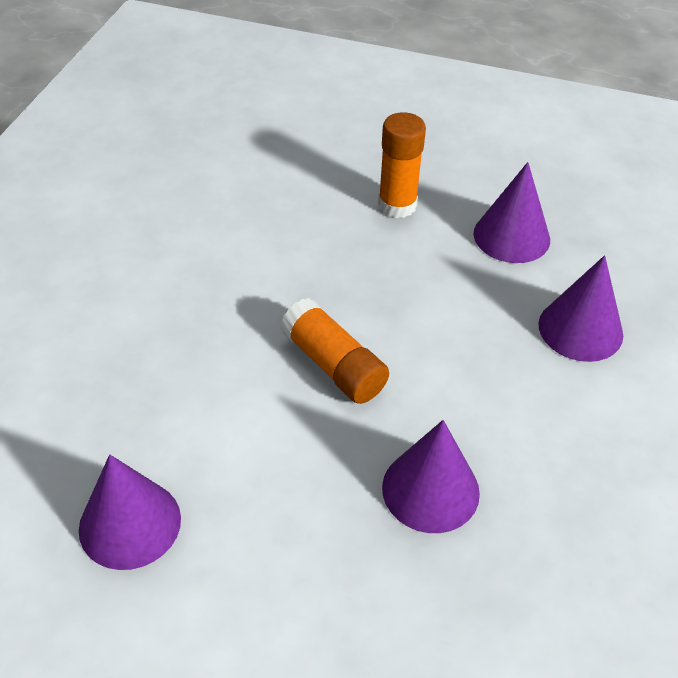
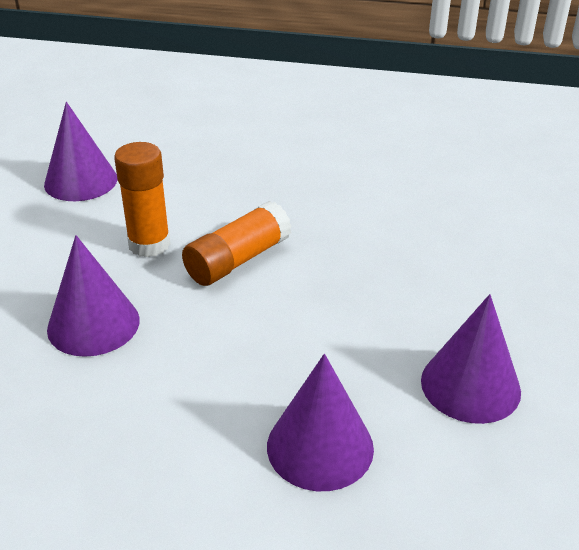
camera: 85 degrees right, 10 degrees down
(397, 205) = (484, 289): orange glue stick -> orange glue stick (149, 244)

